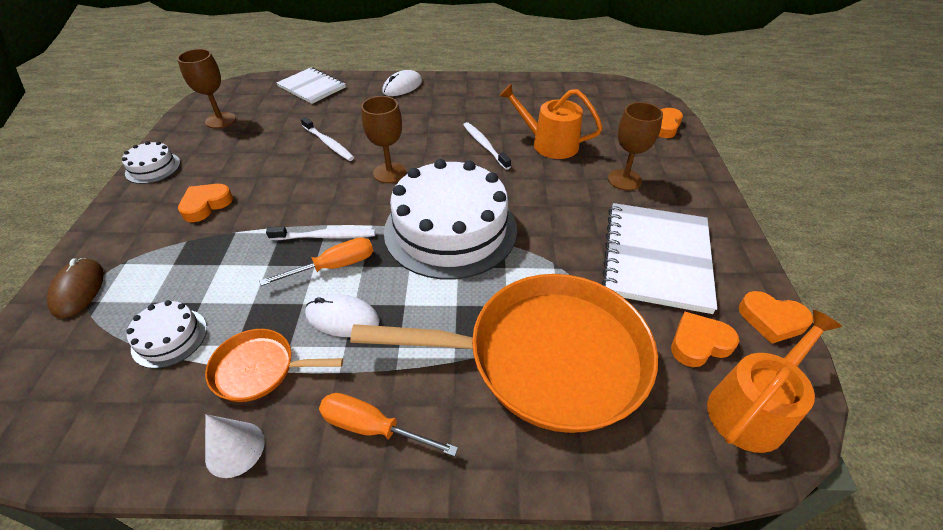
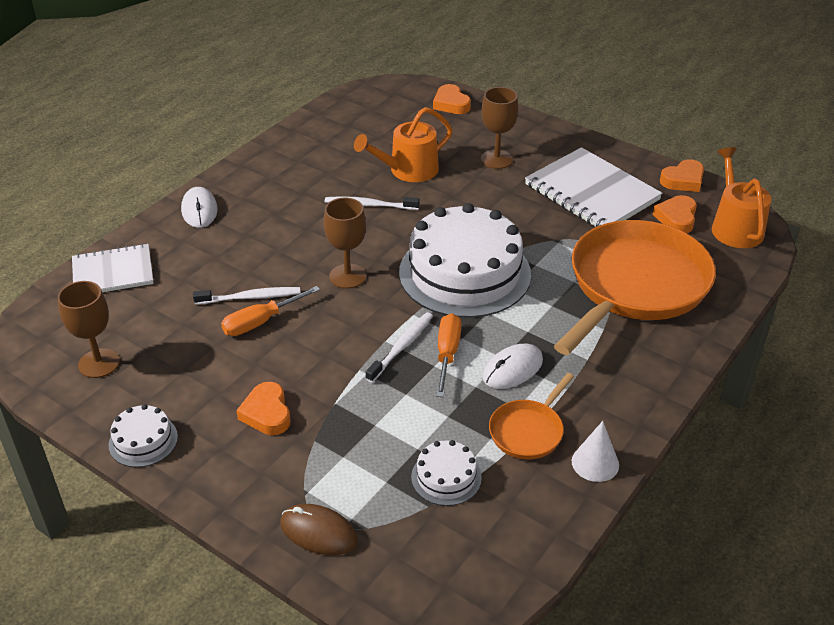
camera: 55 degrees left, 5 degrees down
(372, 427) = (629, 388): orange screwdriver -> orange screwdriver (260, 322)

